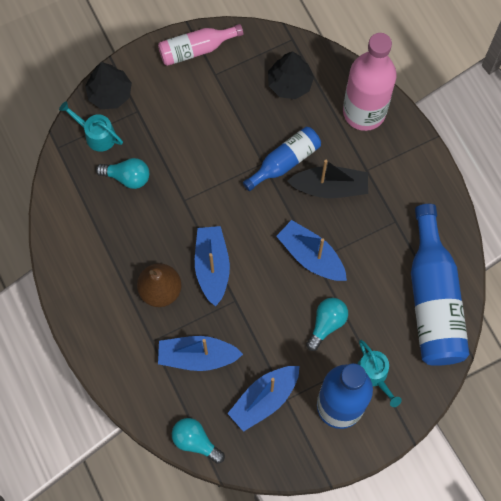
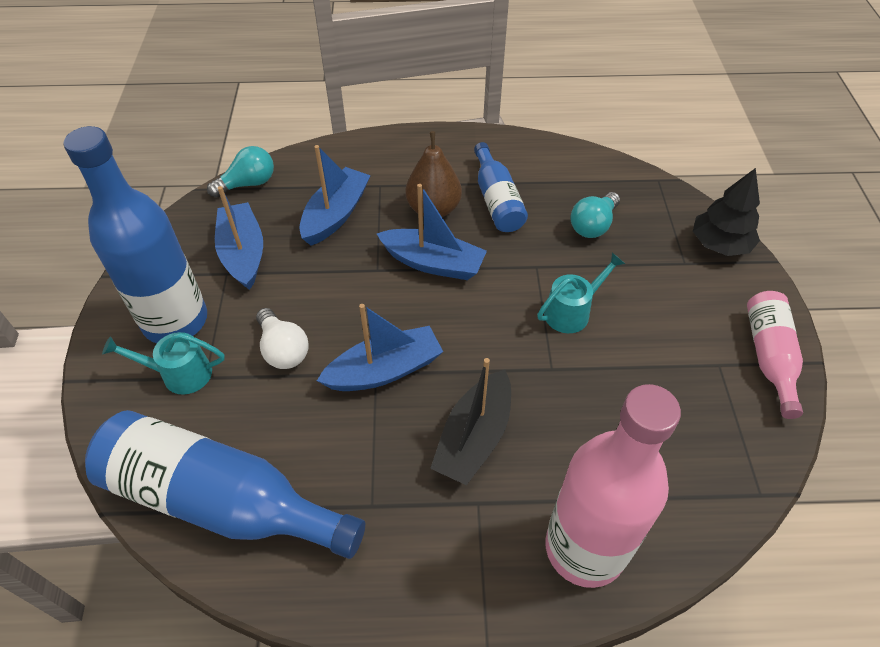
camera: 115 degrees right, 20 degrees down
(96, 135) = (663, 215): turquoise watering can -> turquoise watering can (572, 311)
(285, 161) = (542, 396): blue bottle -> blue bottle (497, 200)
(290, 83) = (675, 456): black tree -> none
(326, 324) = (283, 349): turquoise light bulb -> white light bulb

